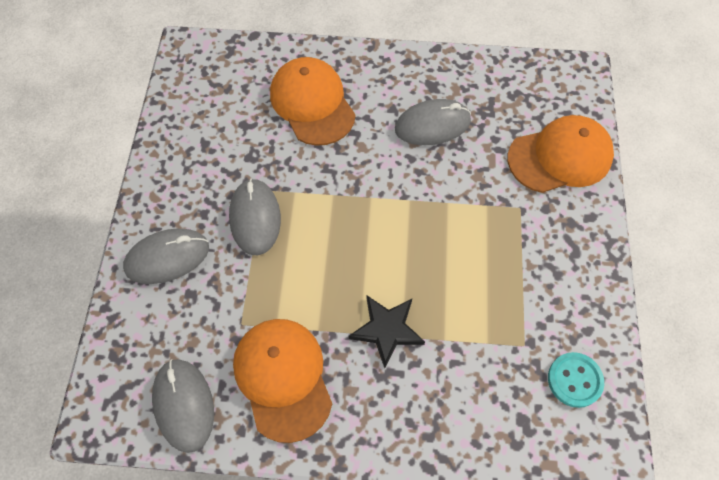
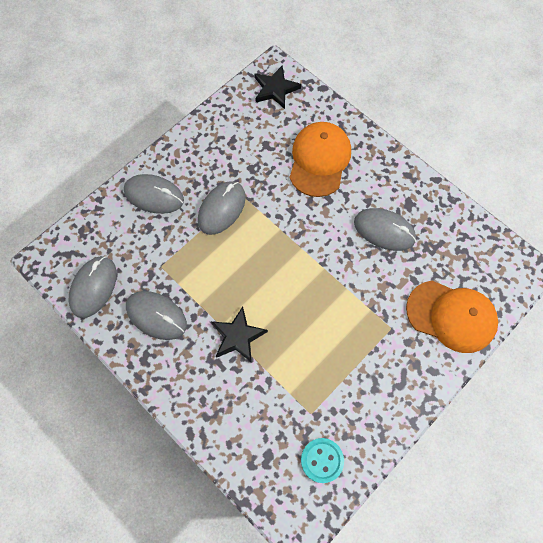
camera: 40 degrees right, 5 degrees up
(206, 66) = (275, 89): none -> black star
(283, 378) = (156, 316): orange cap -> grey mouse

